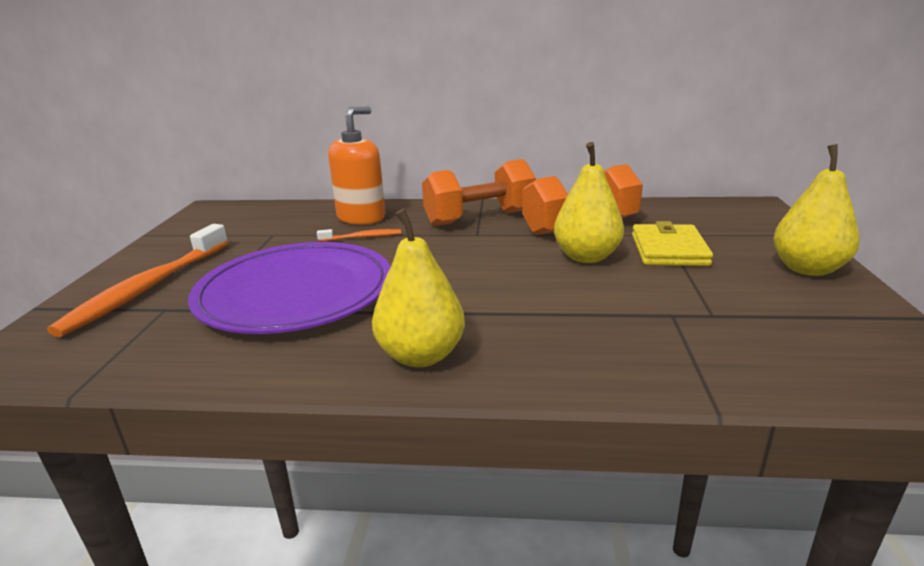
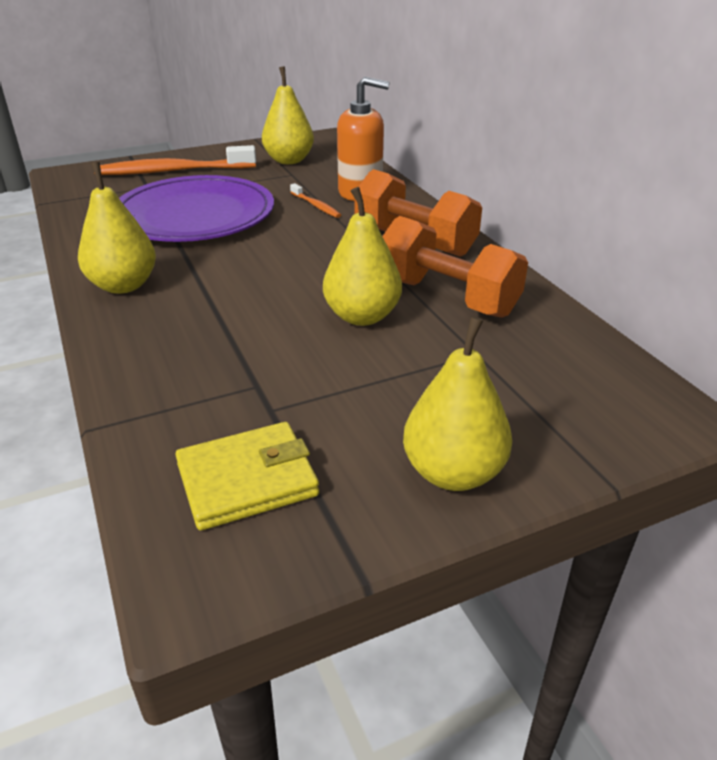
camera: 60 degrees right, 10 degrees up
(237, 230) = (289, 160): none -> yellow pear
(669, 250) = (426, 362): yellow wallet -> yellow wallet (247, 480)

